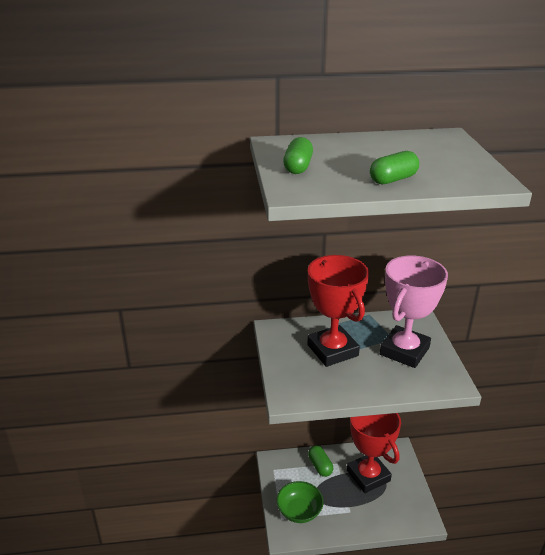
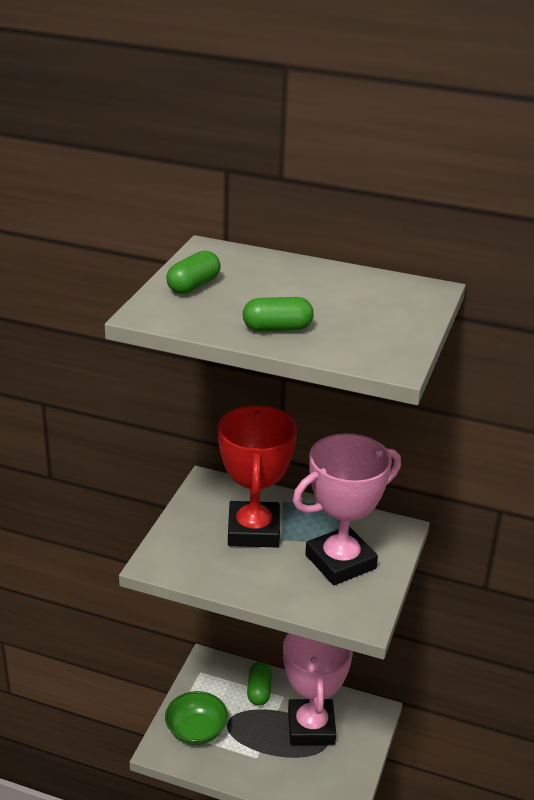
camera: 25 degrees right, 0 degrees up
(368, 476) = (311, 727): red trophy -> pink trophy

